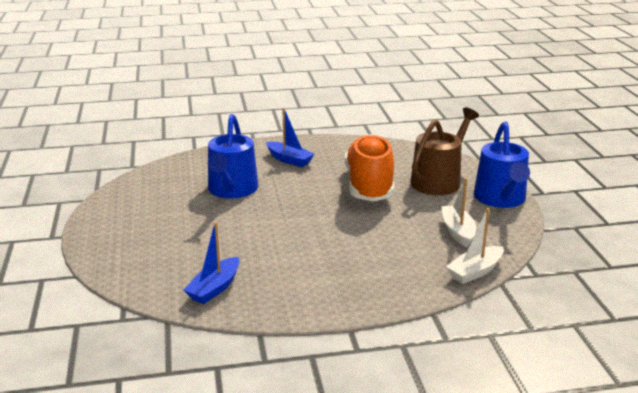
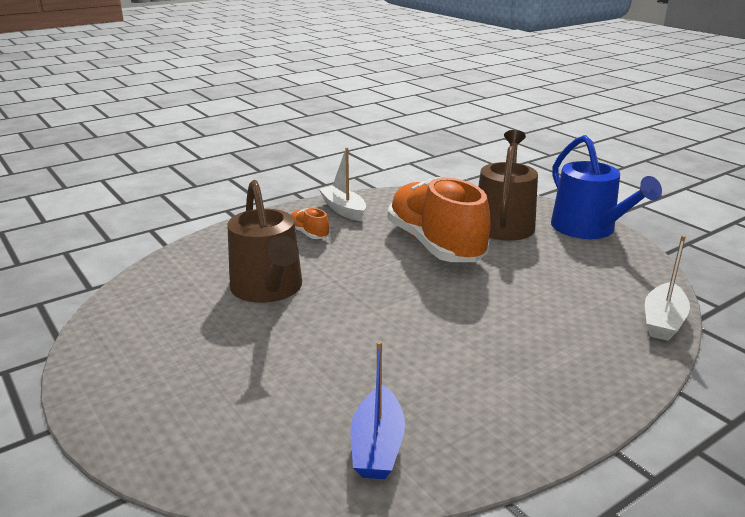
camera: 25 degrees left, 0 degrees up
(232, 190) = (268, 289): blue watering can -> brown watering can
(289, 160) = (308, 234): blue boat -> orange shoe
(458, 231) = (589, 277): white boat -> white boat (343, 210)

